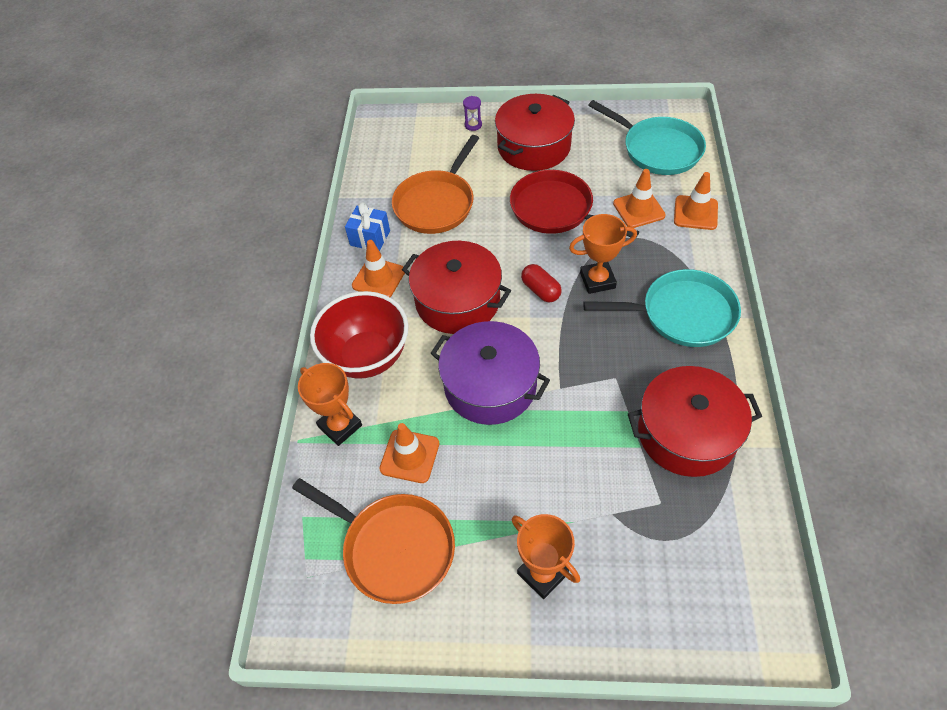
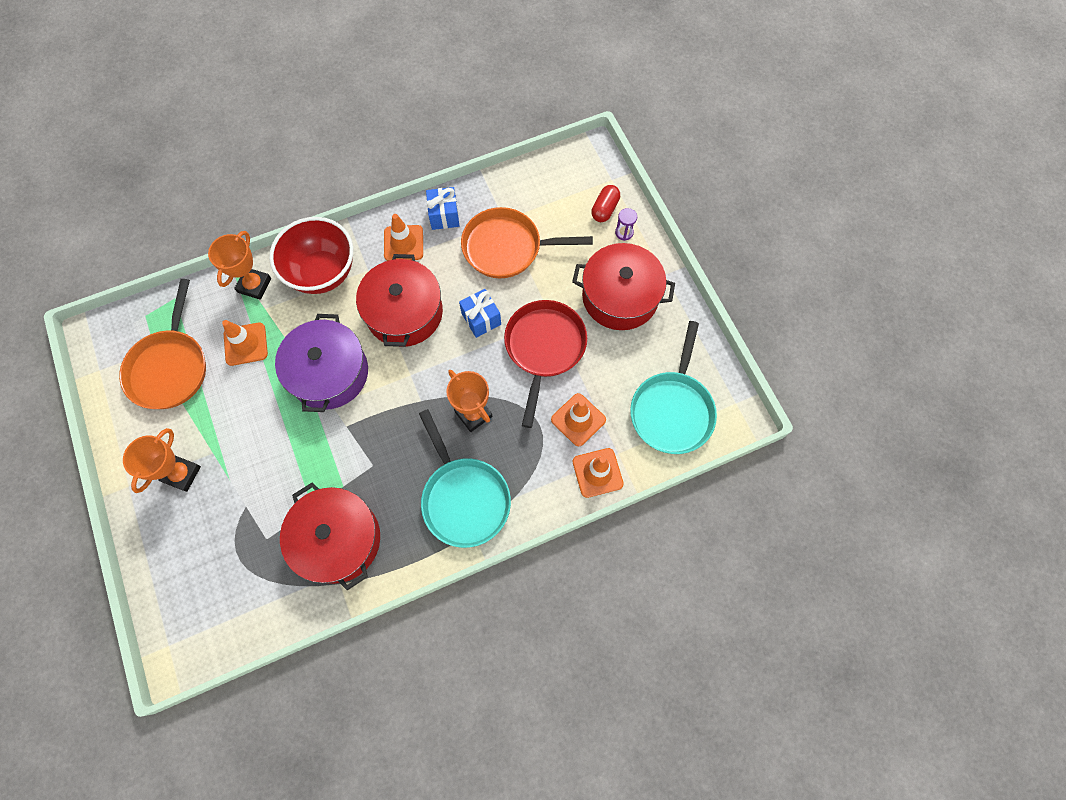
camera: 60 degrees right, 15 degrees up
(500, 244) = (481, 319): none -> blue gift
(540, 290) = (442, 372): red capsule -> red capsule (605, 209)

